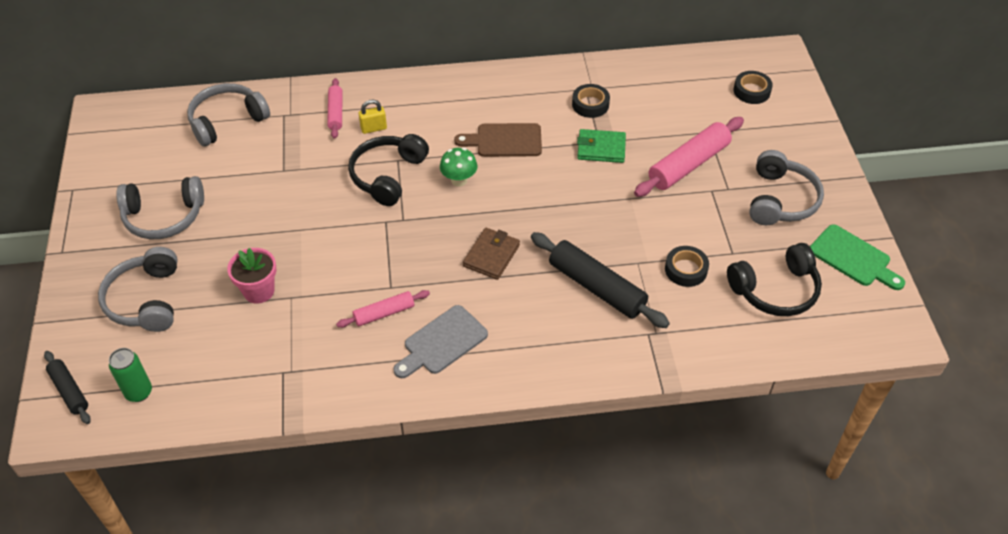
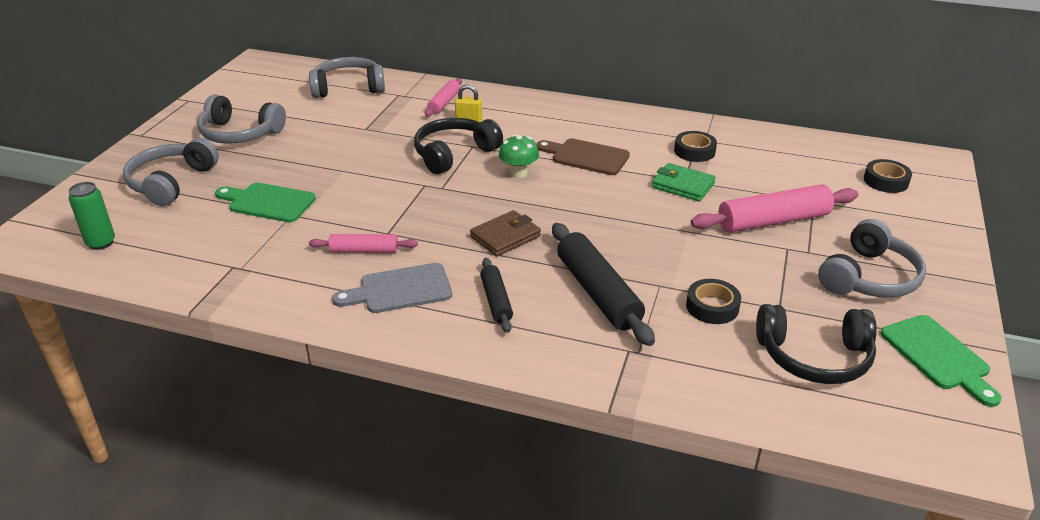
camera: 25 degrees right, 15 degrees down
(69, 391) = (50, 225): black rolling pin -> black rolling pin (496, 301)
(259, 291) = (268, 202): pink flower pot -> green cutting board

